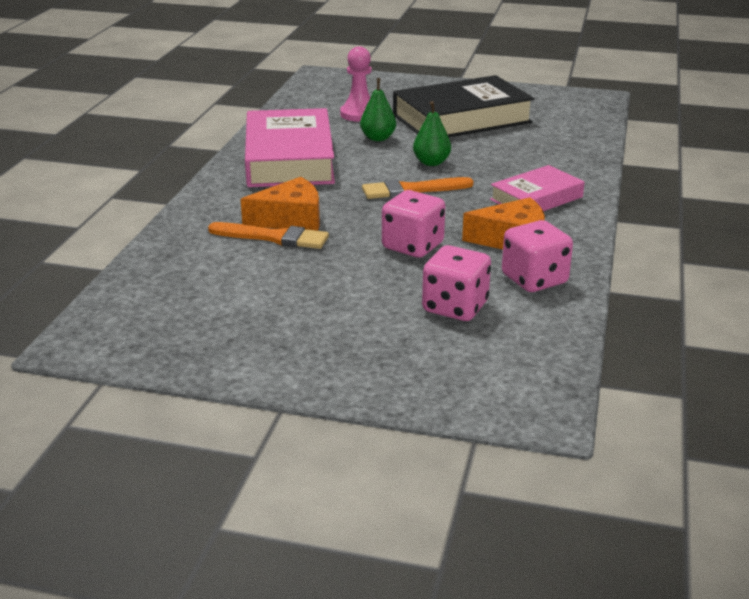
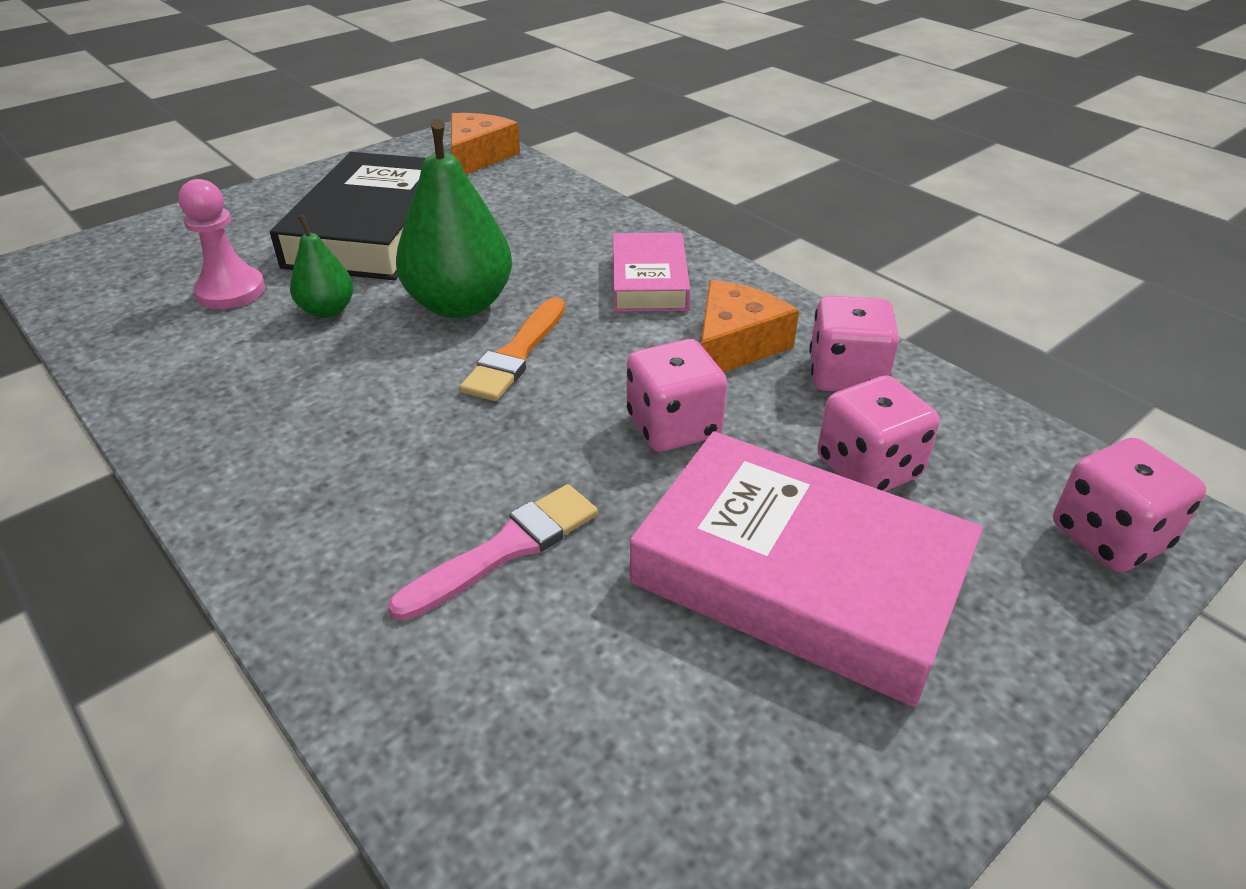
camera: 55 degrees left, 10 degrees up
(274, 237) = (505, 549): orange brush -> pink brush
(289, 159) = (269, 414): pink book -> pink book (799, 576)
(291, 219) = (467, 503): orange cheese -> orange cheese (478, 157)
(431, 162) = (460, 305): green pear -> green pear, size x1.87
(496, 394) = (1109, 537): none -> pink dice

